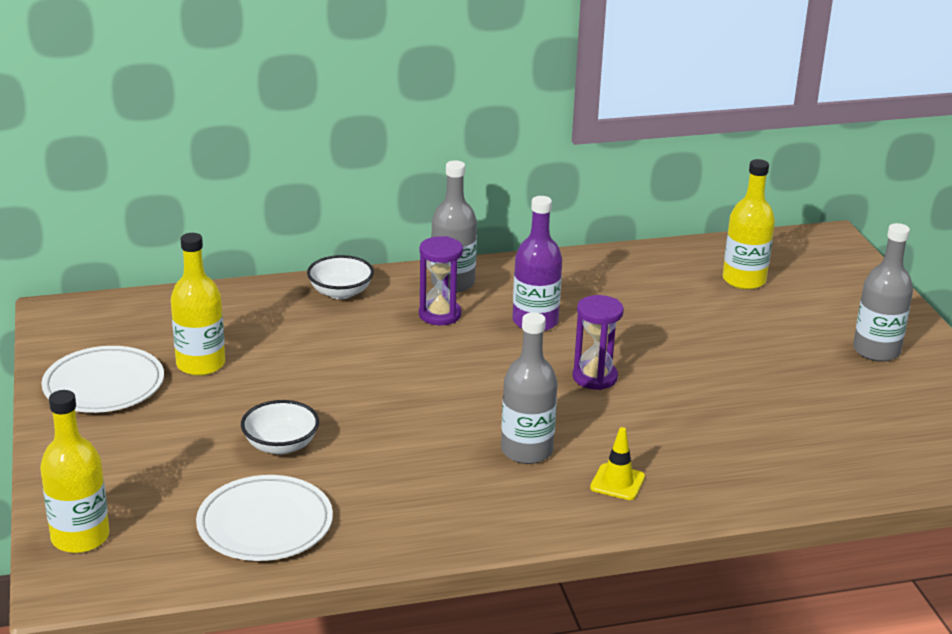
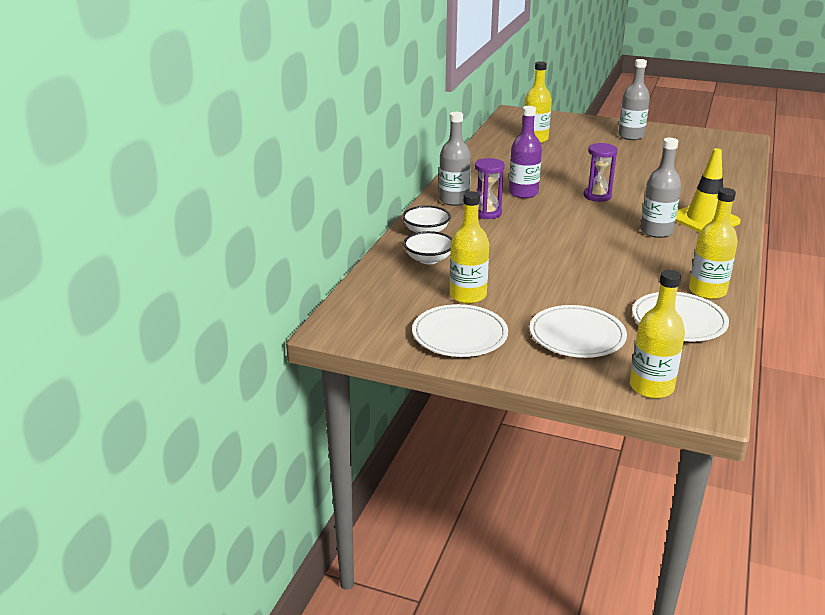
camera: 55 degrees left, 0 degrees up
(163, 459) = (577, 336): none -> white plate
(281, 445) = (593, 294): white bowl -> white bowl (428, 259)
(373, 530) = (707, 291): none -> yellow bottle
(617, 482) = (704, 220): yellow traffic cone -> yellow traffic cone, size x1.93

